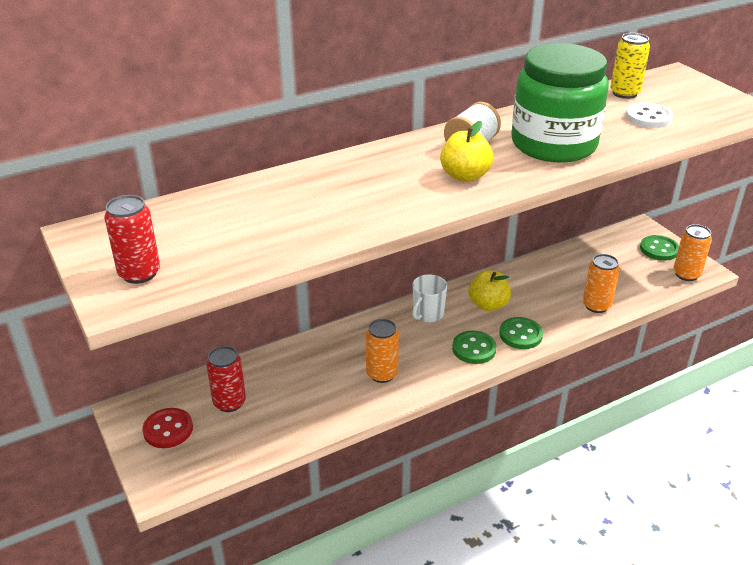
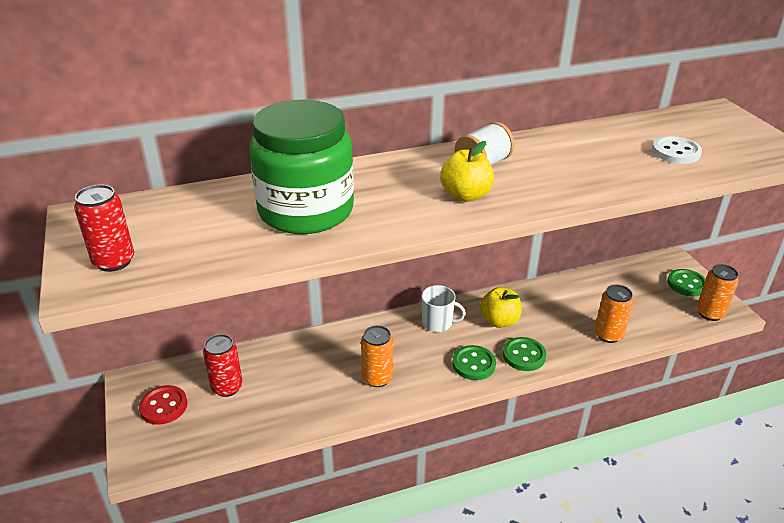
camera: 10 degrees right, 0 degrees up
(427, 314) = (438, 323): white mug -> white mug turned 120 degrees counterclockwise
(553, 144) = (567, 171): green jar -> green jar (306, 210)
(624, 93) = (658, 125): yellow can -> none

